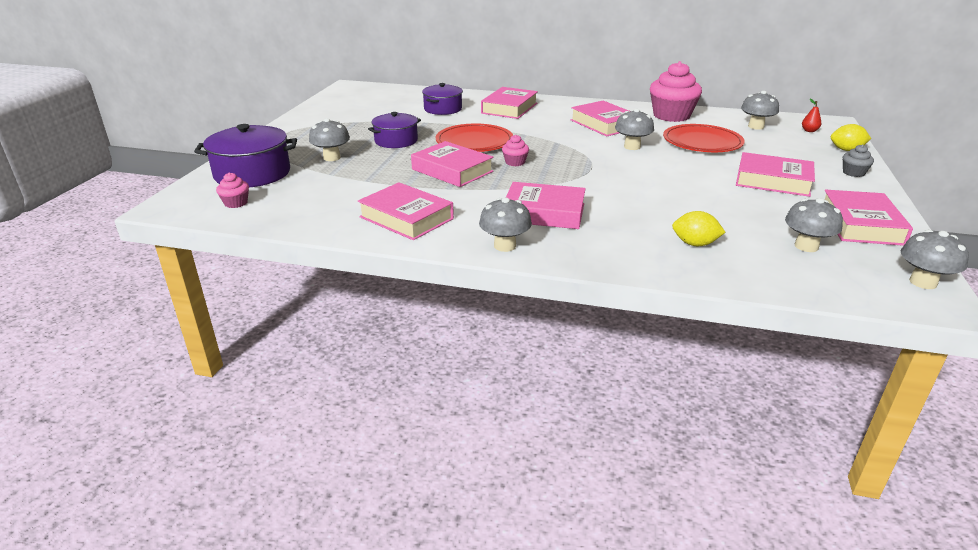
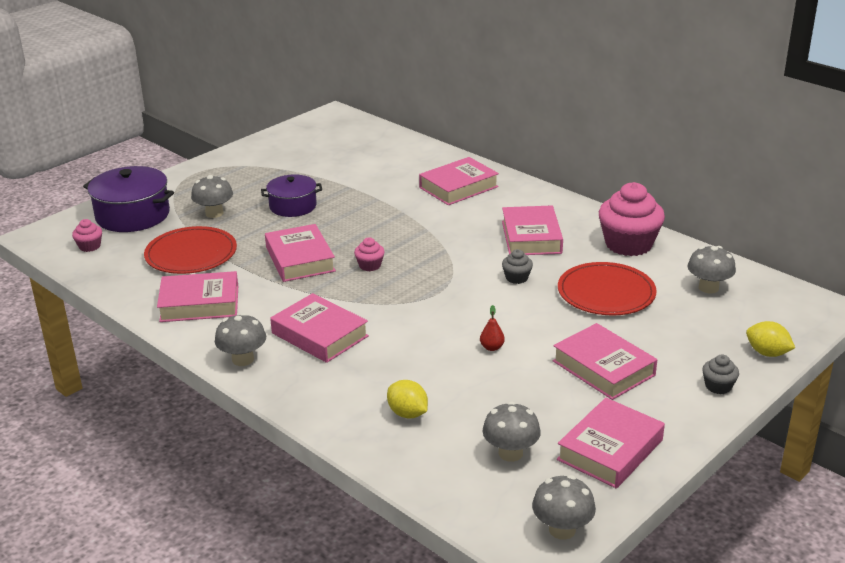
camera: 30 degrees right, 0 degrees up
(406, 218) = (199, 304): pink book -> pink book turned 75 degrees counterclockwise
(443, 109) = (388, 171): purple pot -> none
(474, 142) = (364, 227): red plate -> red plate (191, 254)
(632, 147) = (516, 278): grey mushroom -> grey cupcake
(809, 131) = (768, 312): red pear -> red pear (492, 347)

